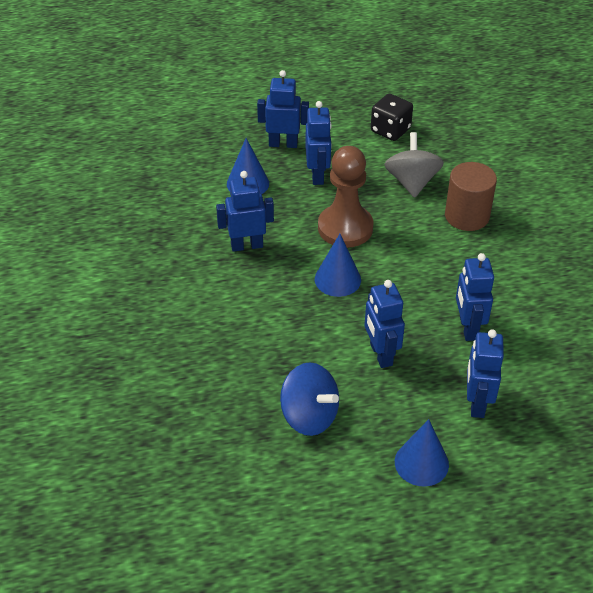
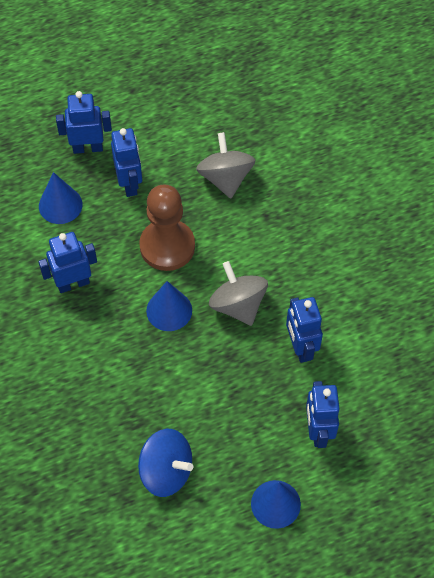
camera: 10 degrees left, 15 degrees up
(380, 354) = (222, 391): blue robot -> none
(390, 130) = (195, 113): black dice -> none
(408, 284) = (238, 305): none -> grey spinning top
(467, 216) = (285, 213): brown cylinder -> none

